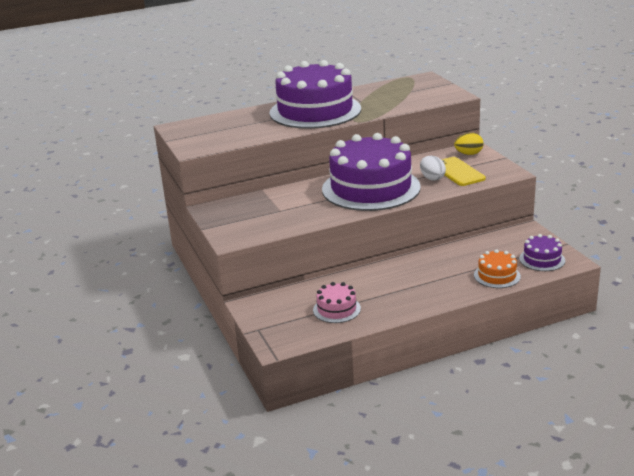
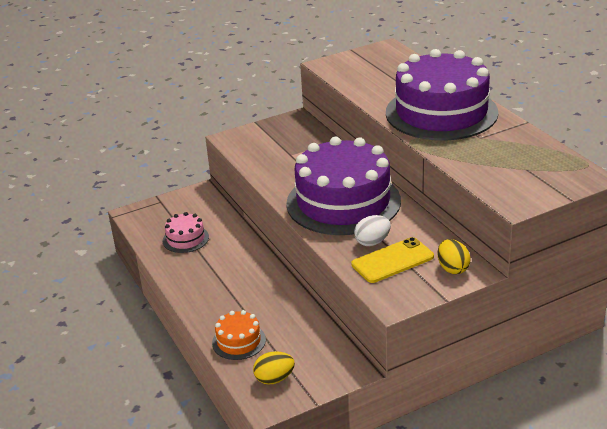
camera: 85 degrees right, 5 degrees up
(542, 259) = (274, 379): purple cake -> yellow egg

